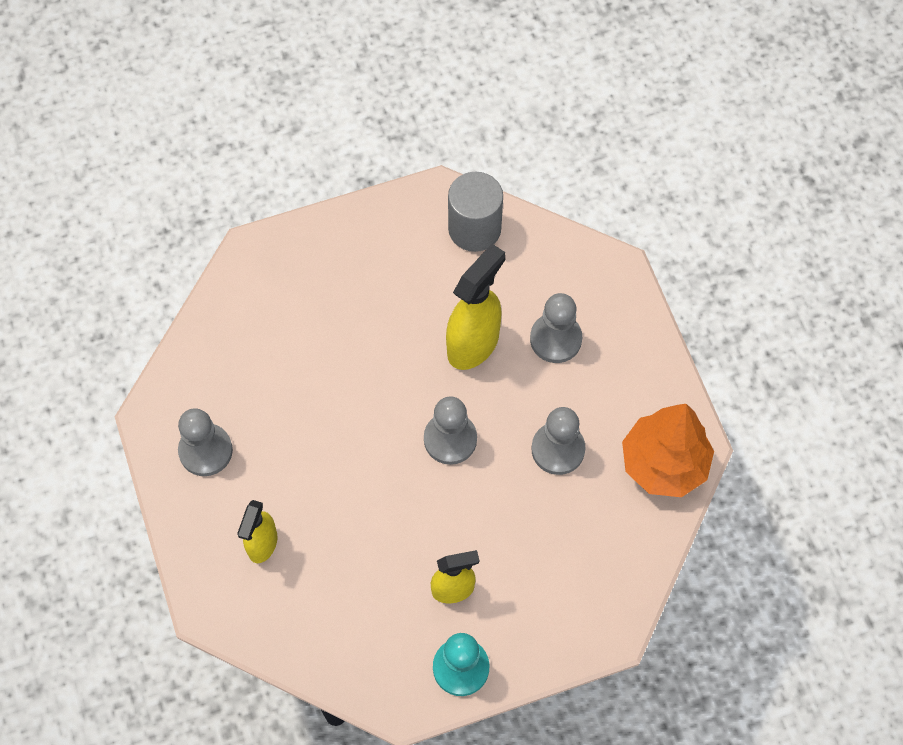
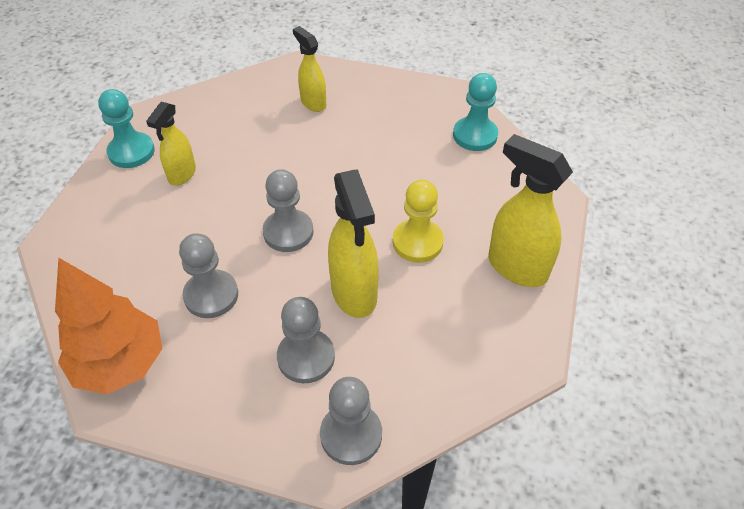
camera: 125 degrees right, 15 degrees down
(205, 451) = (404, 106): grey pawn -> grey pawn (351, 435)
(209, 359) = (475, 135): none -> turquoise pawn
(357, 243) = (516, 267): none -> yellow spray bottle
(384, 330) = (417, 242): none -> yellow pawn
(474, 229) = (470, 363): grey cylinder -> none

